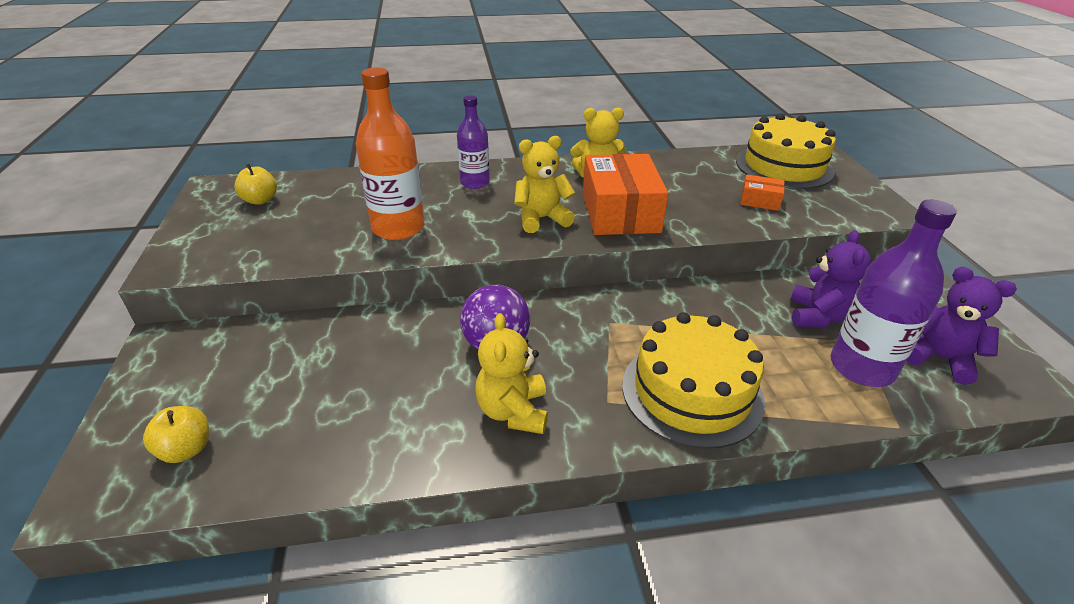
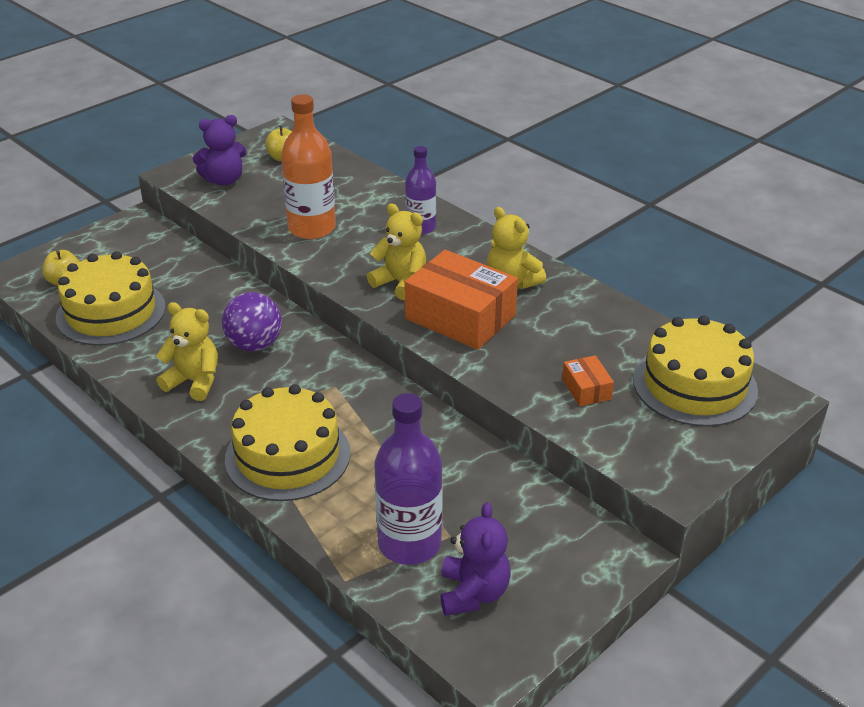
camera: 55 degrees right, 0 degrees up
(307, 430) = (111, 312): none -> yellow cake
(513, 411) = (194, 381): yellow teddy bear -> yellow teddy bear turned 60 degrees clockwise
(620, 212) = (460, 317): orange box -> orange box turned 75 degrees clockwise
(818, 316) = (466, 500): purple teddy bear -> purple teddy bear (224, 180)

